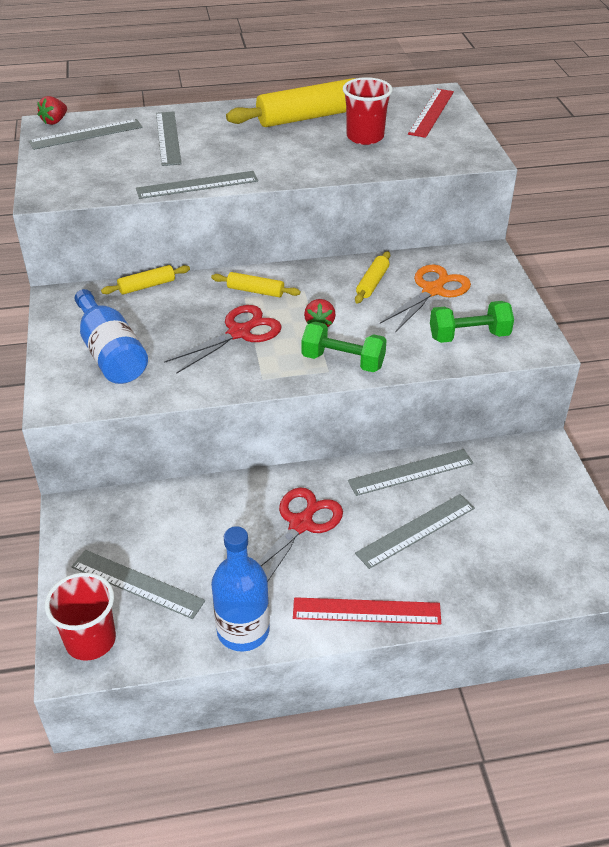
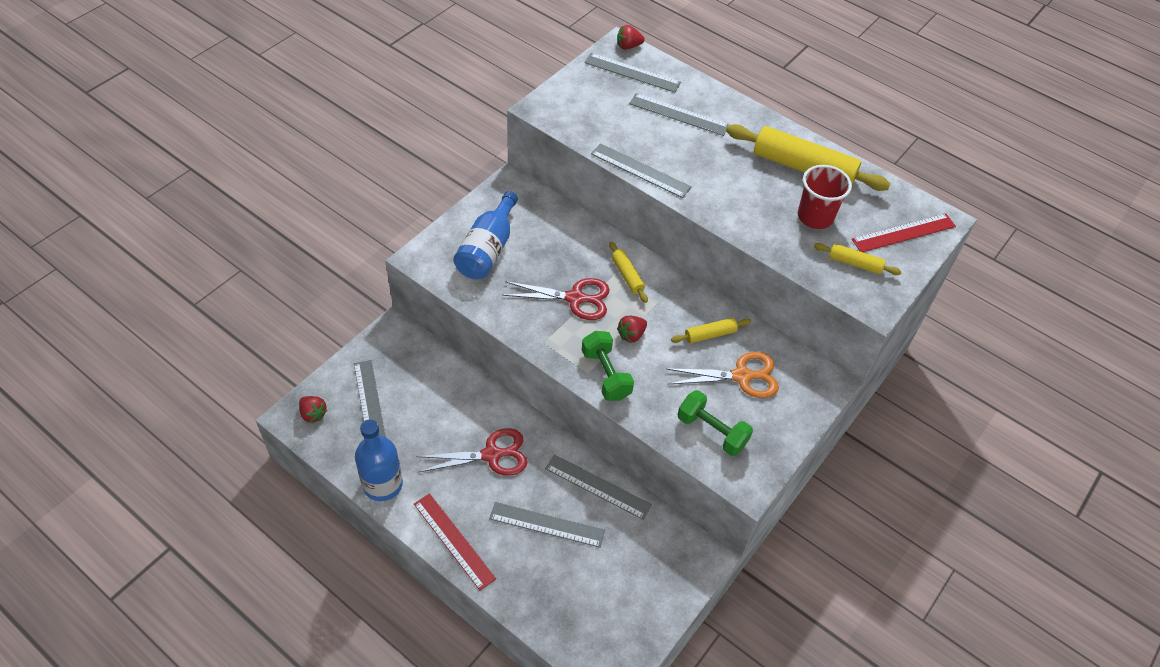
camera: 45 degrees right, 10 degrees up
(90, 640) = (313, 414): red cup -> red strawberry
(147, 286) = (569, 216): yellow rolling pin -> yellow rolling pin (855, 263)
(168, 138) = (678, 114): grey ruler -> grey ruler turned 75 degrees clockwise

